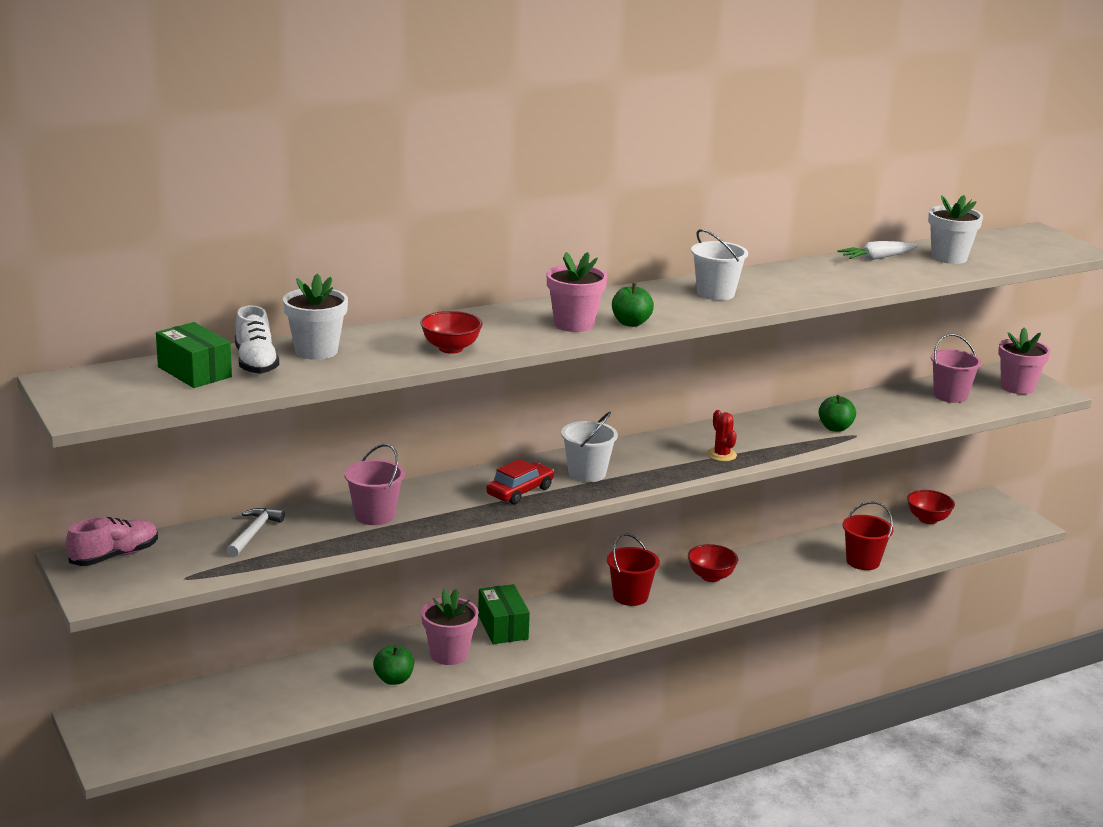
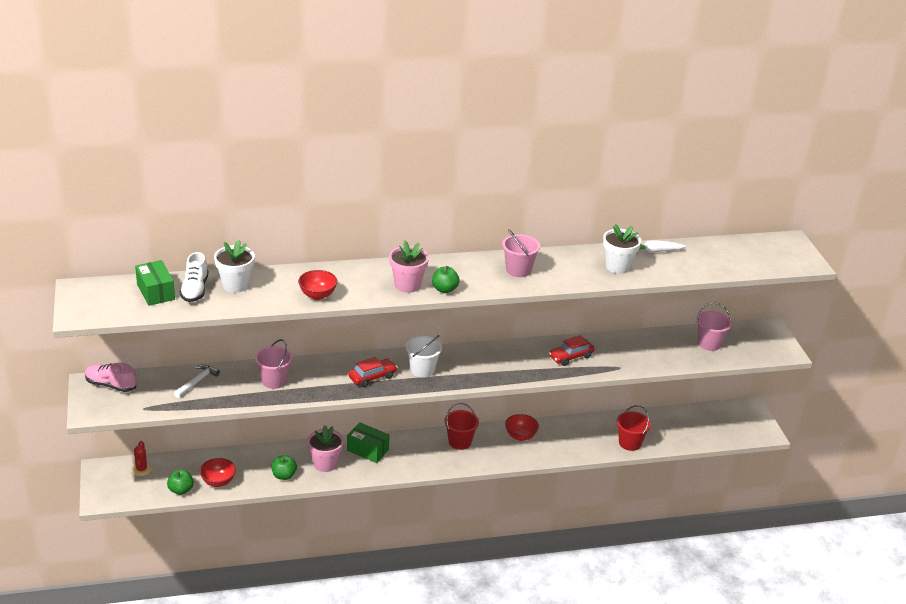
camera: 15 degrees right, 10 degrees up
(114, 556) = (111, 385): pink shoe -> pink shoe turned 135 degrees counterclockwise
(503, 627) = (367, 450): green box -> green box turned 60 degrees counterclockwise
(715, 293) = (518, 270): white bucket -> pink bucket
(721, 455) = (518, 369): red cactus -> red cactus (141, 469)
(782, 432) = (570, 357): none -> red car
(835, 428) = (609, 359): green apple -> green apple (181, 490)
(928, 519) = (696, 417): red bowl -> red bowl (218, 482)
(949, 258) = (706, 258): white flower pot -> white flower pot (618, 266)
(1017, 387) = (763, 344): pink flower pot -> none

